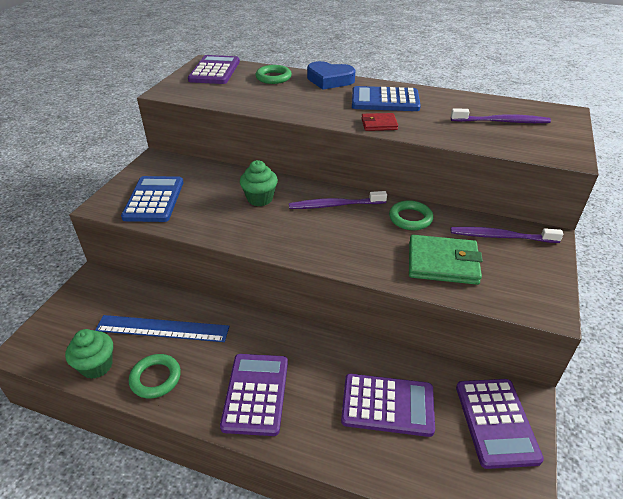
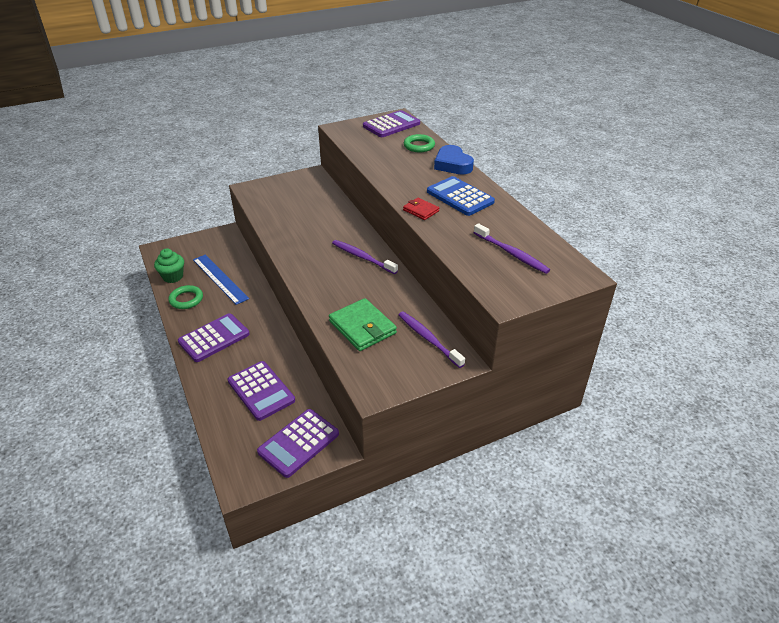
camera: 45 degrees right, 0 degrees up
(154, 200) = (275, 198): blue calculator -> none
(260, 199) = (328, 229): green cupcake -> none
(410, 218) = (392, 292): green ring -> none

